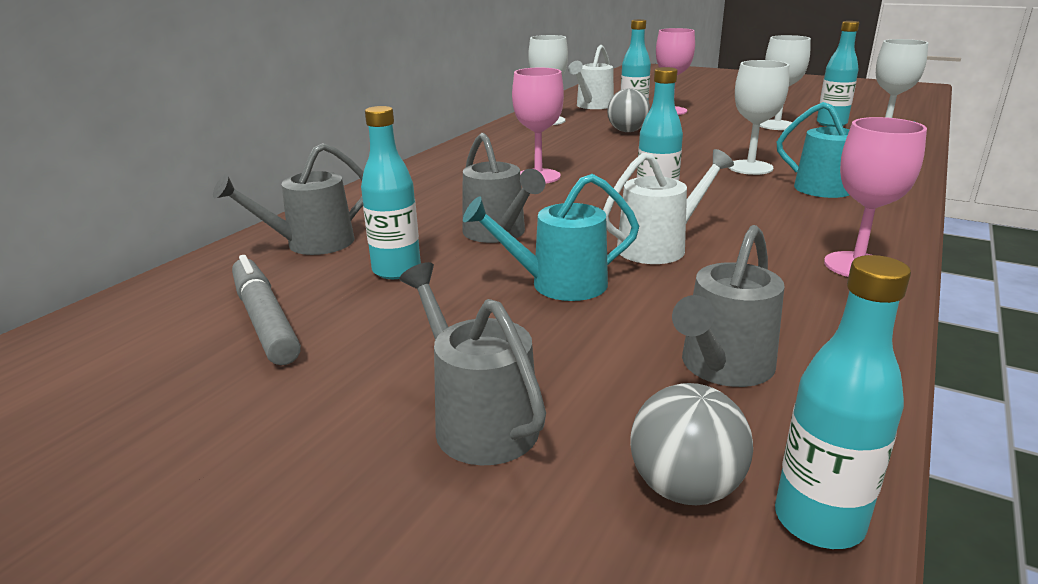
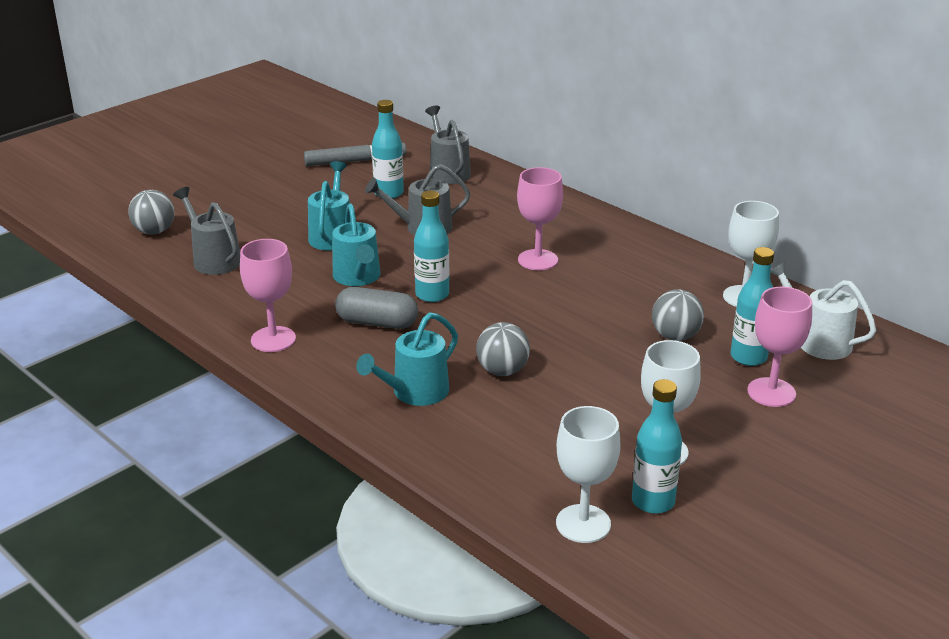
camera: 105 degrees right, 5 degrees up
(479, 421) = (229, 200): grey watering can -> none
(658, 247) = (358, 277): white watering can -> turquoise watering can
(743, 221) = (377, 322): none -> grey capsule
(750, 167) = (502, 371): white goblet -> grey ball
(818, 521) = (115, 250): turquoise bottle -> none

